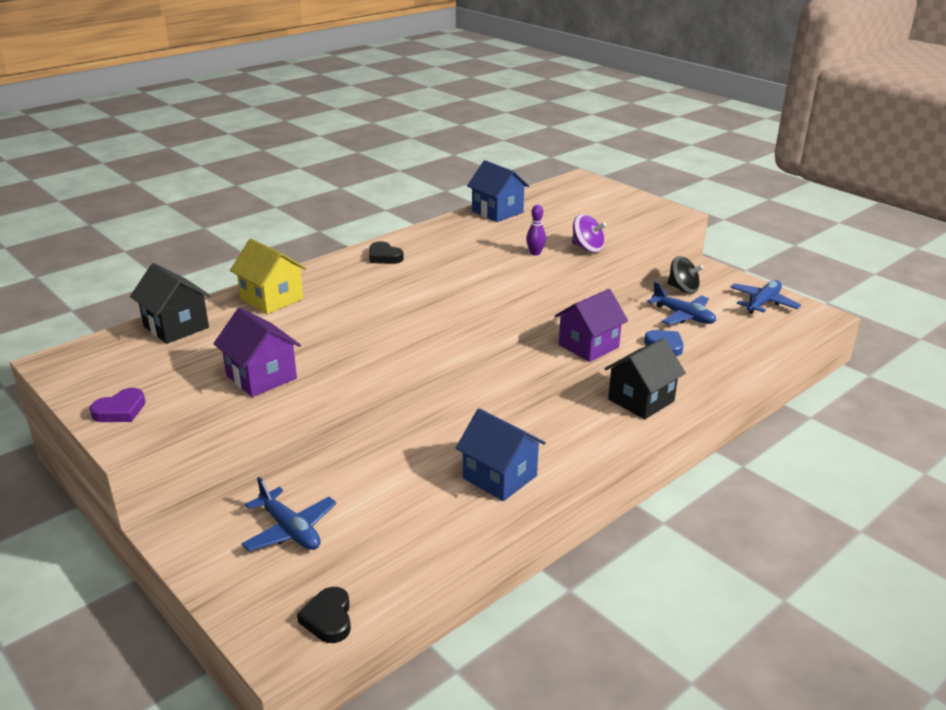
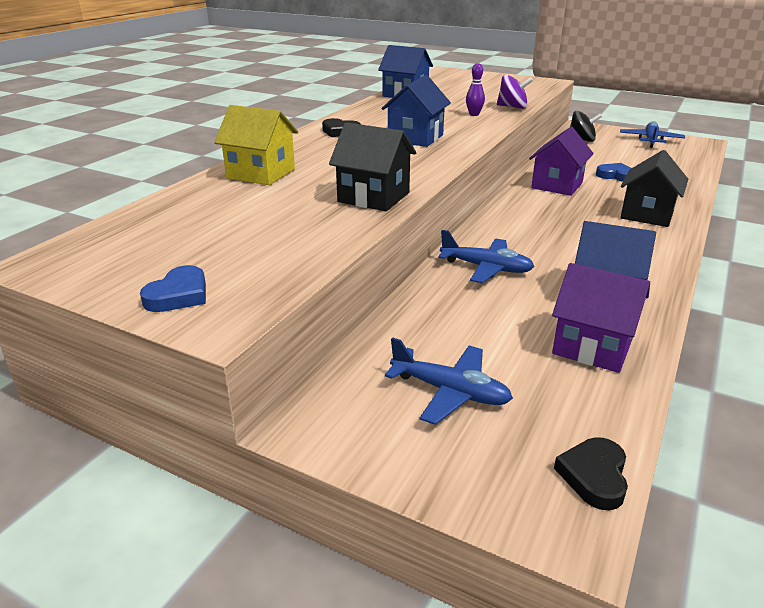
camera: 20 degrees left, 0 degrees up
(120, 410) = (179, 295): purple heart -> blue heart
(176, 327) = (174, 209): black house -> black house (373, 197)
(261, 377) = (323, 235): purple house -> purple house (592, 346)
(328, 618) = (594, 476): black heart -> black heart turned 45 degrees clockwise
(444, 277) = (415, 138): none -> blue house
(683, 316) = (604, 156): blue plane -> blue plane (486, 268)

